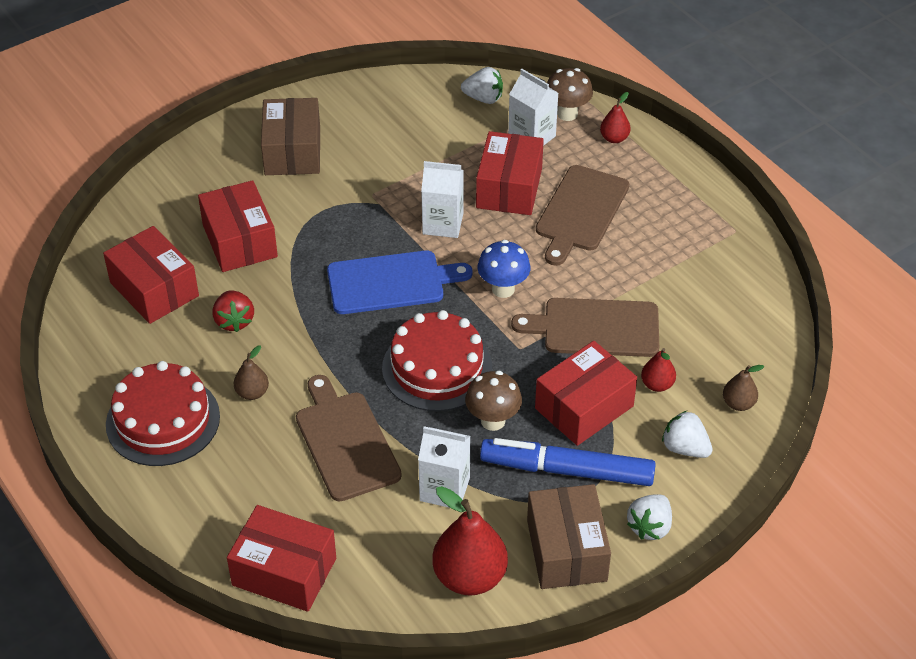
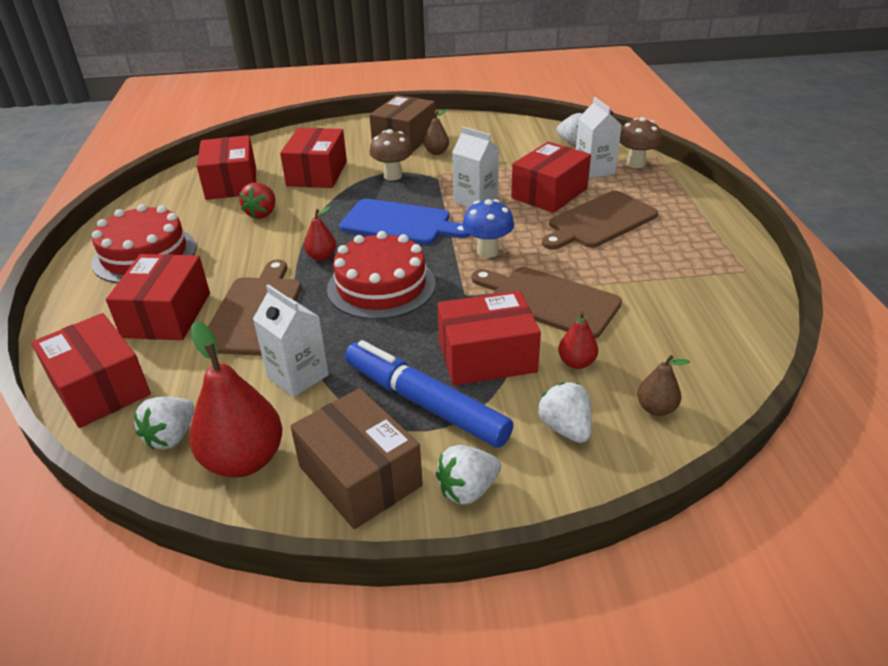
camera: 30 degrees right, 10 degrees down
(252, 393) = (224, 258): brown pear -> brown pear (436, 152)
(264, 478) = (167, 315): none -> red box
(393, 584) = (172, 436): none -> white strawberry
(493, 421) = (392, 338): brown mushroom -> brown mushroom (393, 176)
(566, 550) = (360, 476): brown box -> brown box turned 60 degrees counterclockwise
(614, 138) = (666, 185): red pear -> red pear (322, 257)

